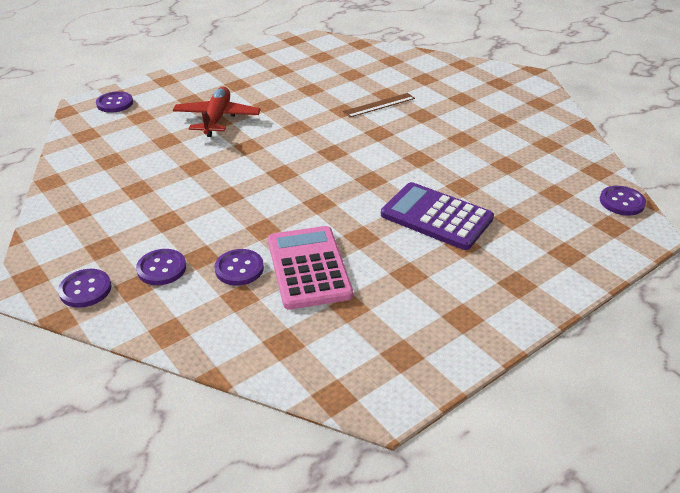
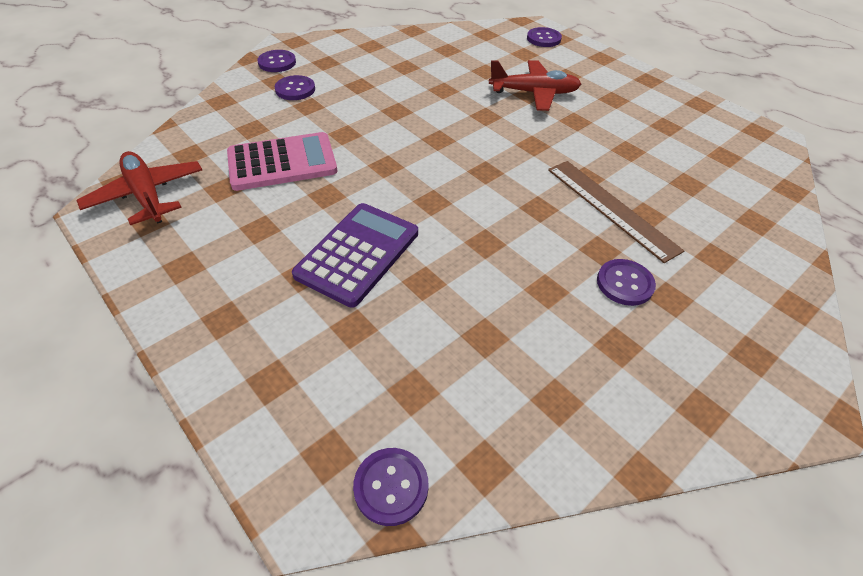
camera: 85 degrees right, 10 degrees up
(239, 268) = (288, 125): purple button -> purple button (624, 283)
(360, 365) = (147, 195): none -> red plane
(379, 105) = (611, 208): brown ruler -> brown ruler, size x1.52

